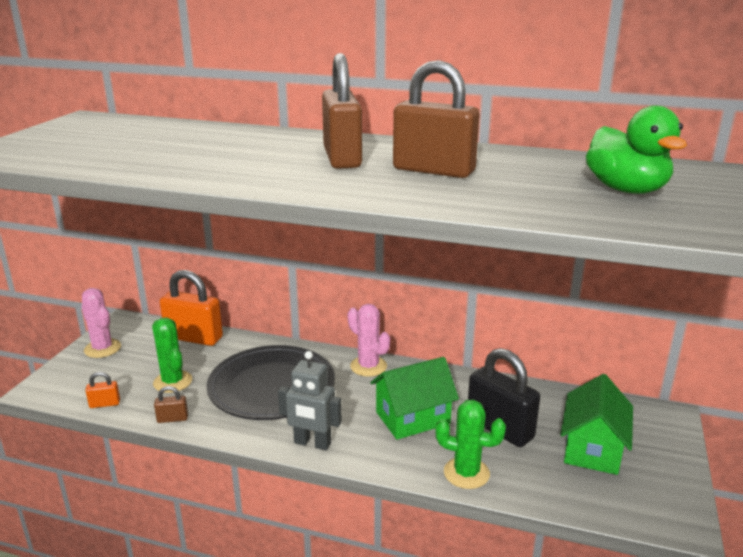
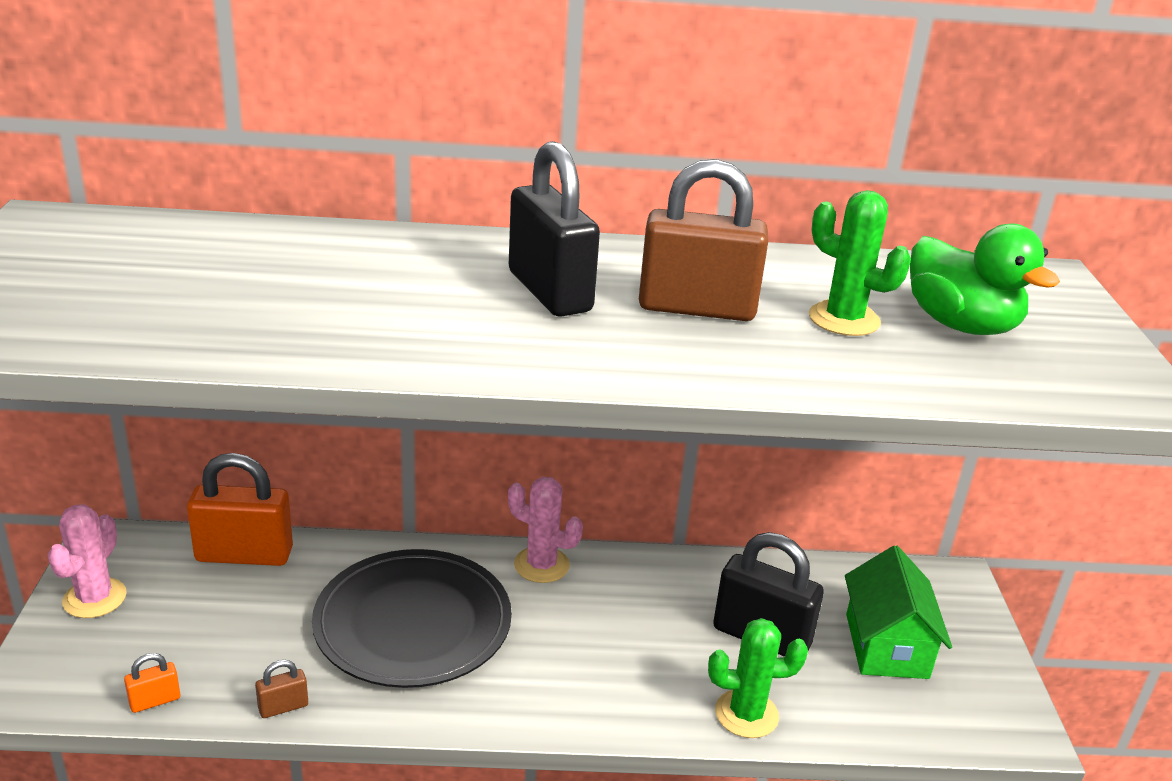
camera: 20 degrees left, 5 degrees up
(102, 348) = (95, 598): pink cactus -> pink cactus turned 75 degrees clockwise
(172, 382) = (249, 641): green cactus -> green cactus (844, 319)
(312, 443) = (518, 708): grey robot -> none
(342, 158) = (549, 292): brown padlock -> black padlock
(412, 418) = (640, 640): green house -> none

